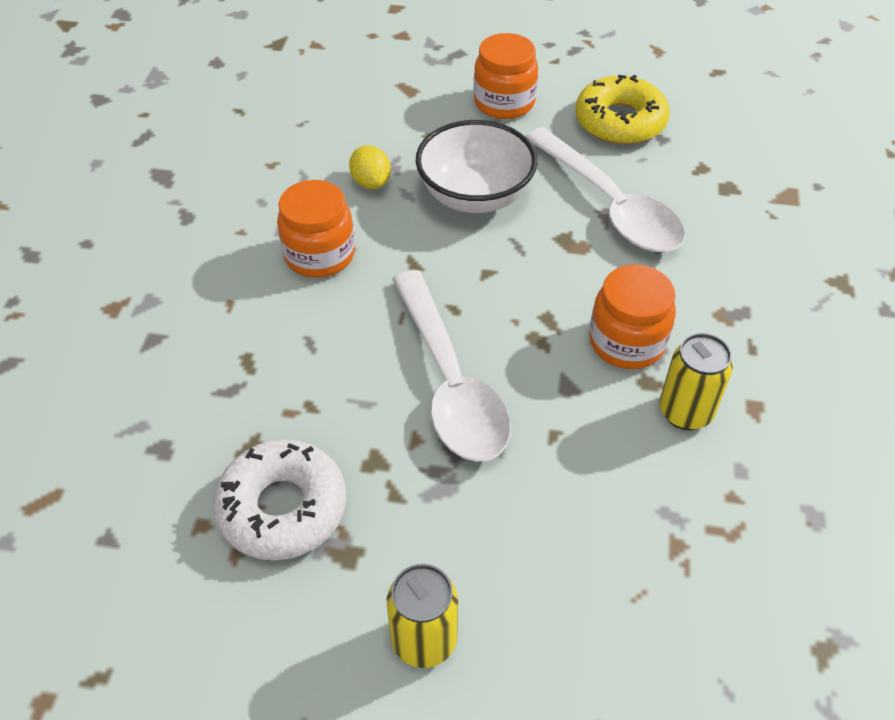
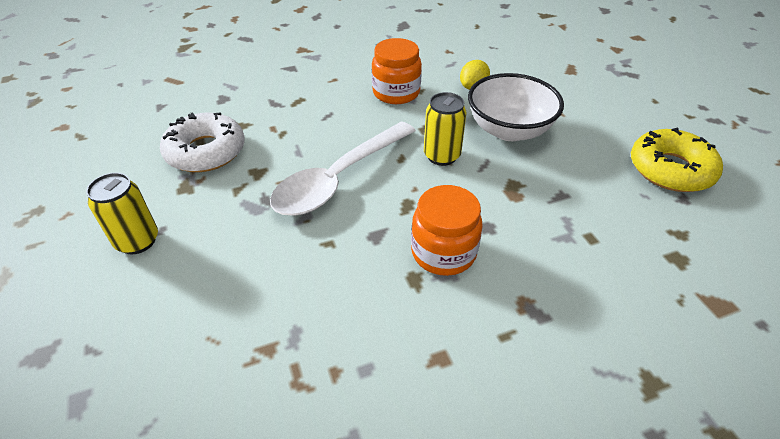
camera: 60 degrees right, 5 degrees down
(504, 103) = (612, 109): orange jar -> none
(610, 205) = (573, 195): white spoon -> none
(685, 412) = (401, 311): yellow can -> yellow can (442, 156)

